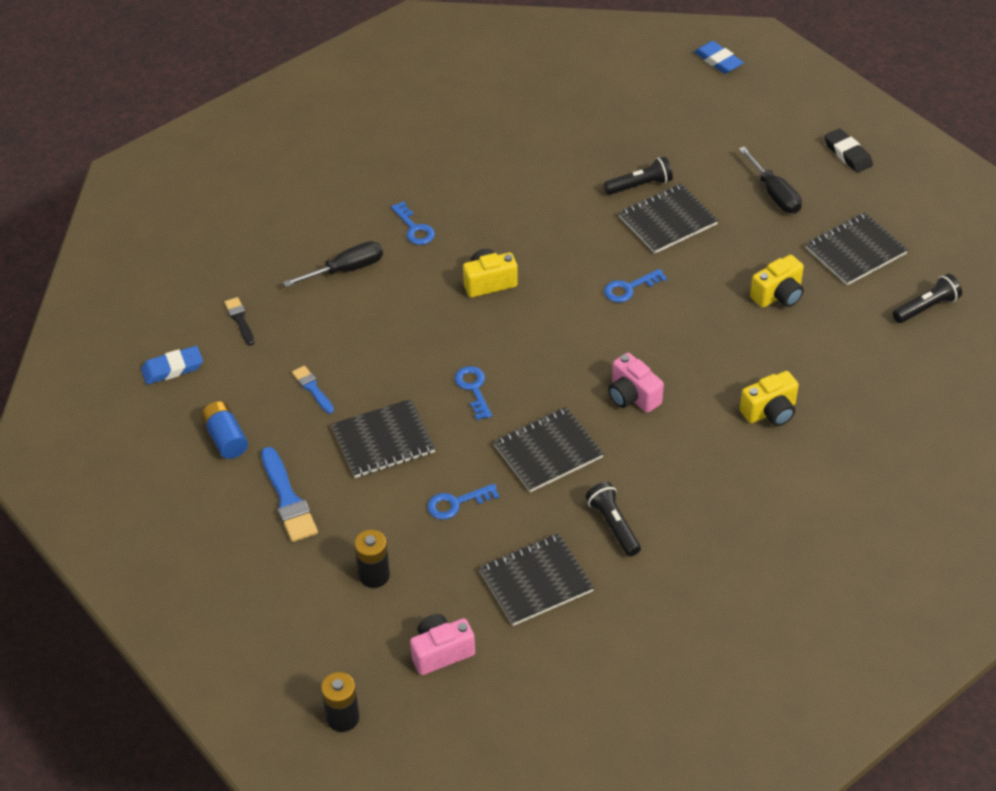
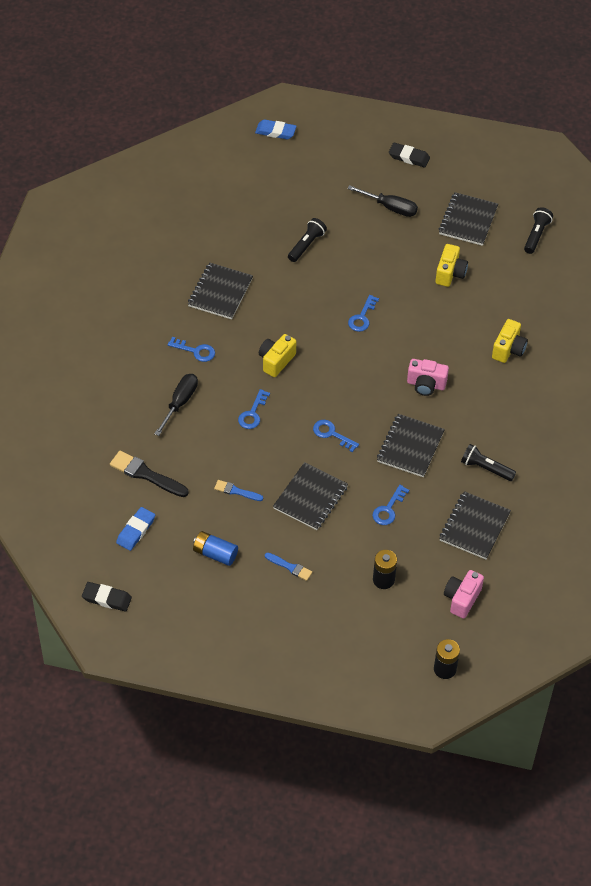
camera: 40 degrees left, 5 degrees up
(75, 417) = (107, 598): none -> black eraser
(240, 320) = (146, 474): black brush -> black brush, size x1.72
(288, 499) = (290, 567): blue brush -> blue brush, size x0.58
(410, 321) = (252, 413): none -> blue key
(667, 220) = (344, 260): black notebook -> black notebook (220, 292)

